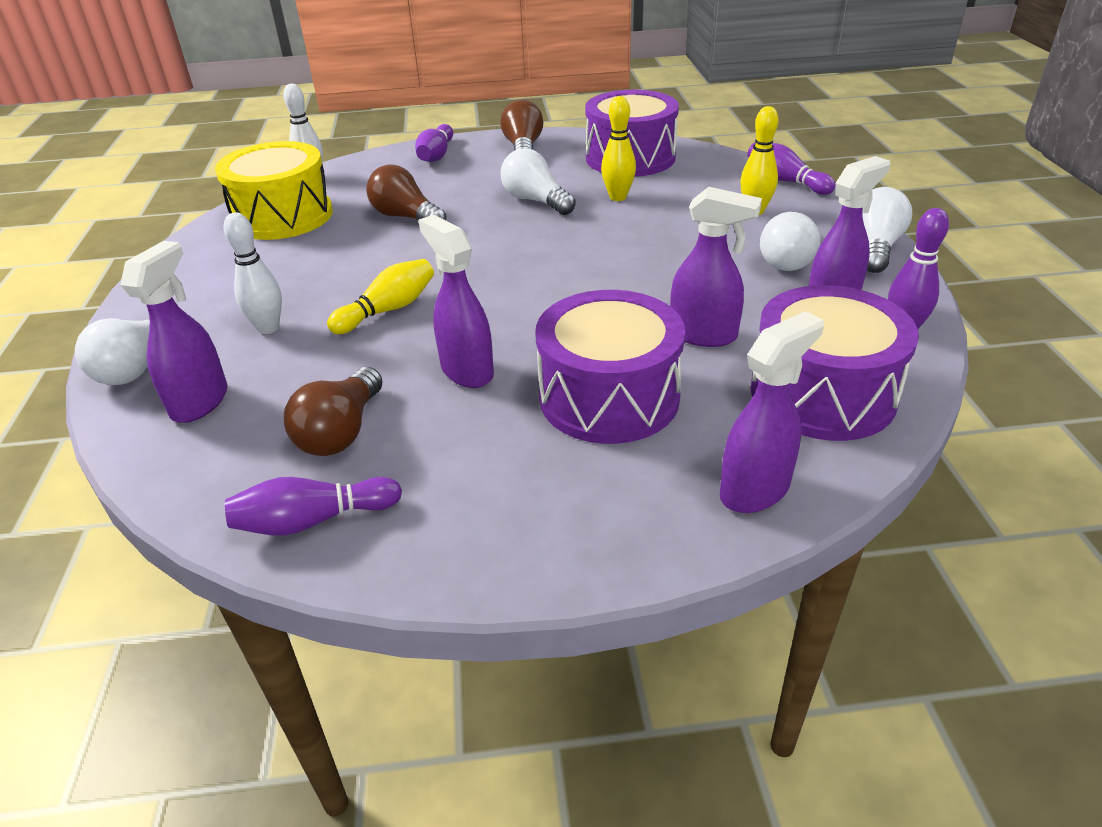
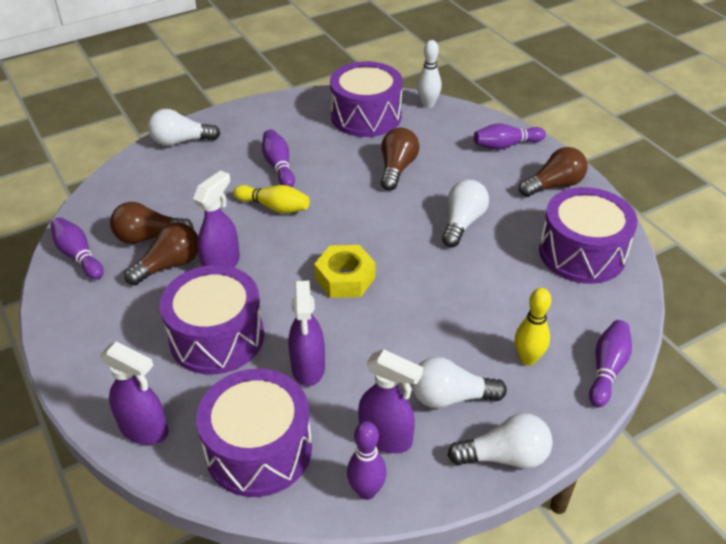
camera: 65 degrees right, 5 degrees up
(200, 402) = (158, 176): purple spray bottle -> none
(268, 328) = (234, 168): white bowling pin -> none
(283, 216) = (366, 116): yellow drum -> purple drum
(306, 292) = (279, 166): none -> purple bowling pin
(426, 420) = (169, 265): none -> brown light bulb
(568, 284) = (345, 278): none -> yellow nut
(618, 197) = (499, 266): yellow bowling pin -> none

